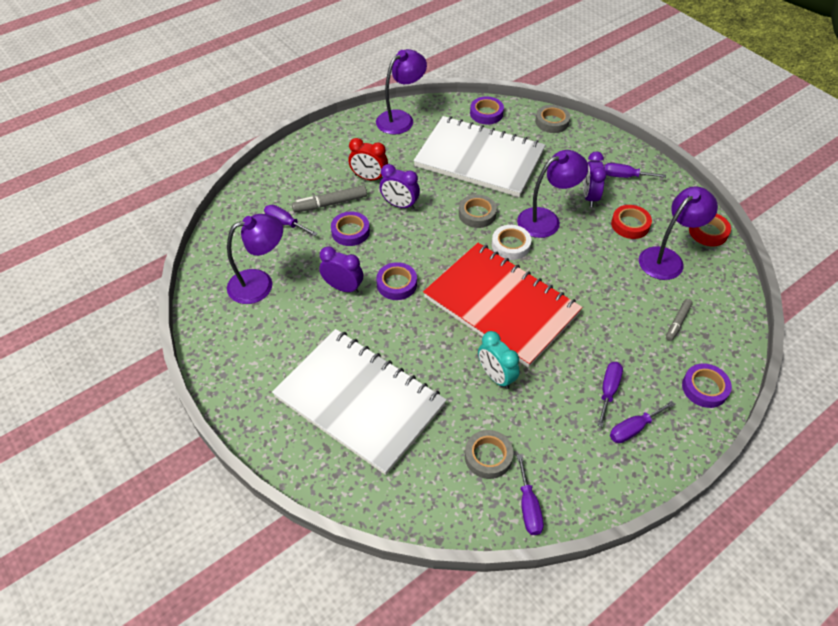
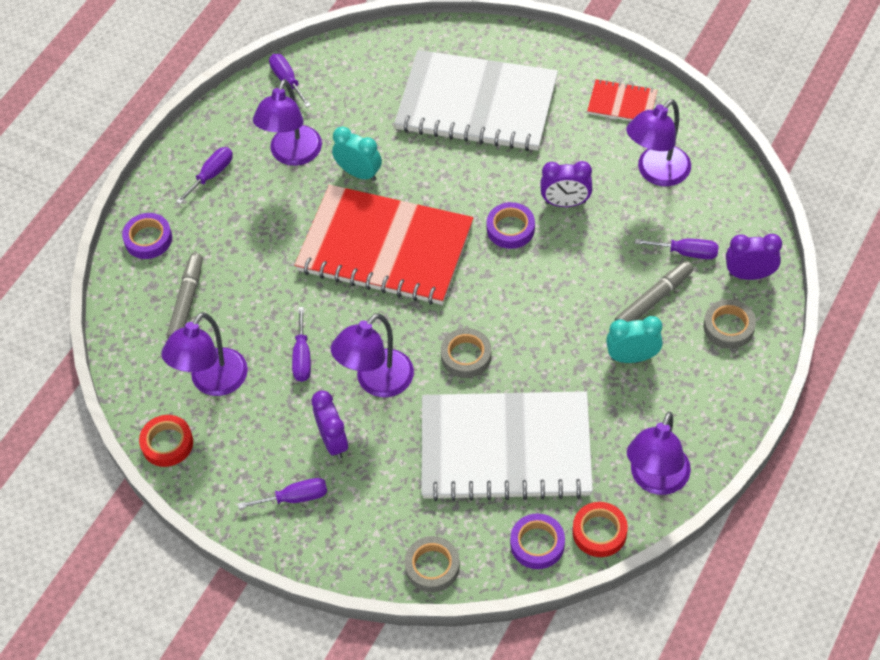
camera: 160 degrees right, 5 degrees up
(239, 351) = (622, 103): none -> red notebook
(350, 232) = (603, 271): purple tape -> none
(369, 178) = (632, 357): red clock -> turquoise clock
(400, 205) = (568, 331): purple clock -> purple clock (749, 275)
(488, 456) = (337, 104): grey tape -> grey tape (728, 327)
(510, 245) = (406, 327): white tape -> none
(550, 419) = (292, 155): none -> purple lamp
(608, 391) = (244, 201): purple screwdriver -> purple screwdriver (302, 357)
(630, 225) = (269, 416): red tape -> red tape (599, 532)
(677, 322) = (186, 301): grey marker -> grey marker, size x1.54

